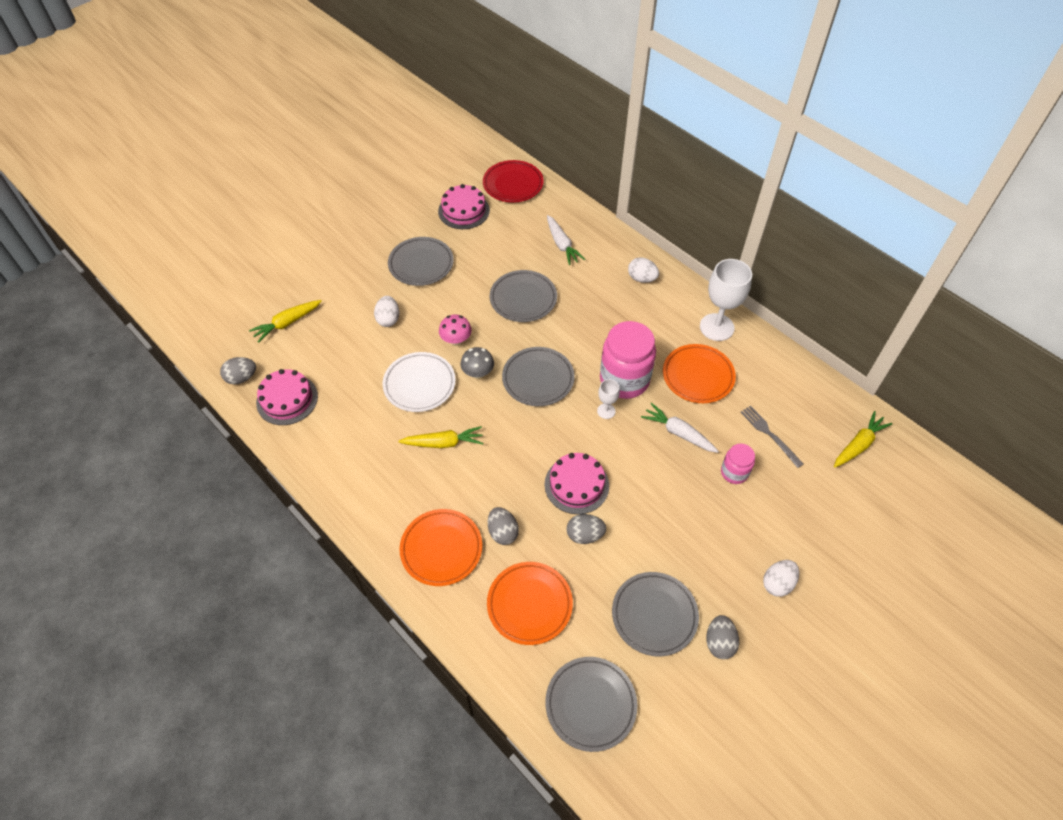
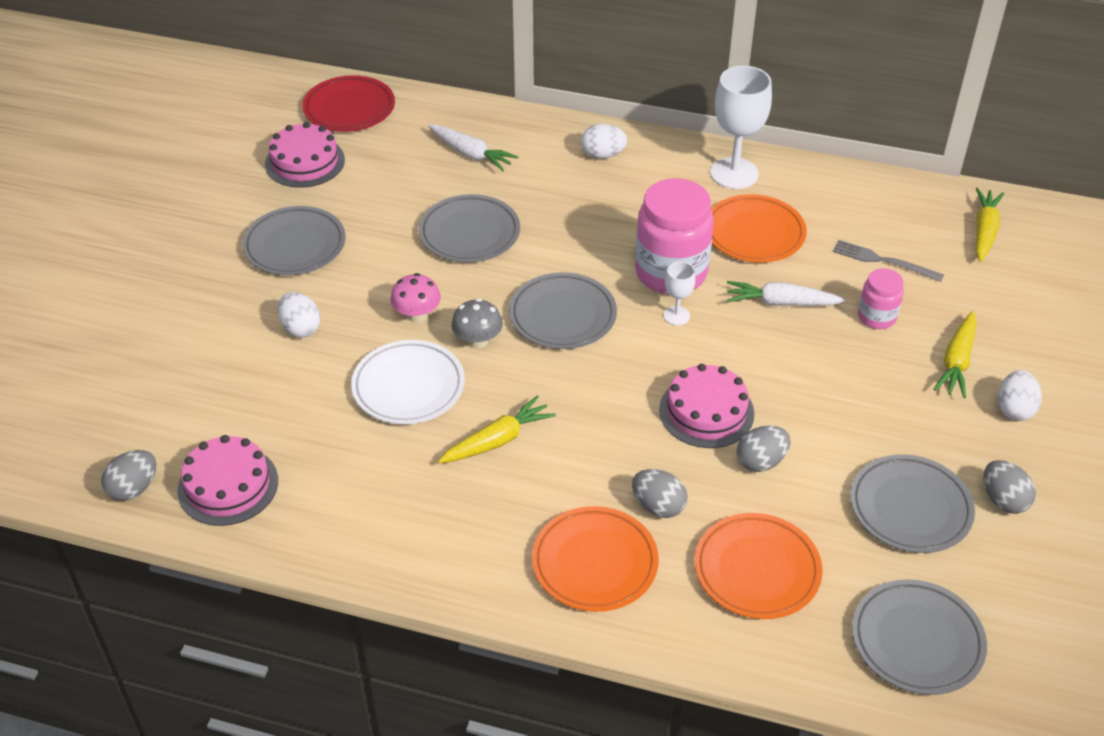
camera: 30 degrees left, 10 degrees down
(287, 323) = (150, 392): yellow carrot -> yellow carrot (957, 362)

